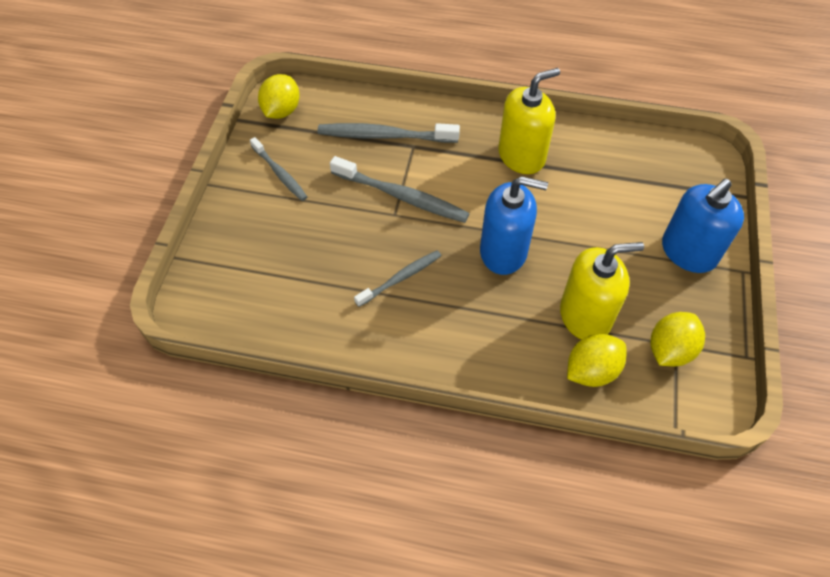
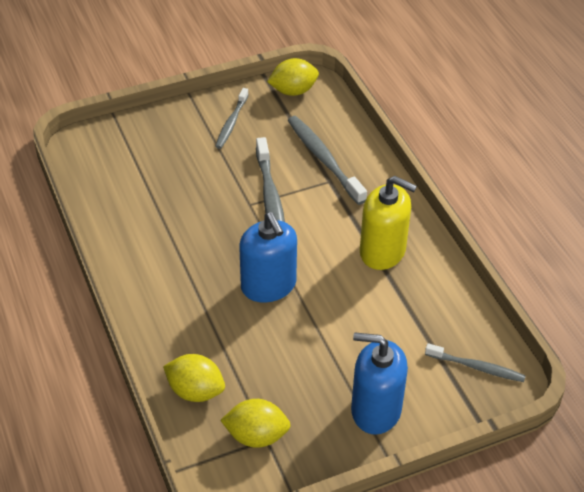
camera: 55 degrees right, 10 degrees down
(401, 278) = (192, 237): grey toothbrush -> grey toothbrush (477, 367)
(585, 316) = (246, 365): yellow soap dispenser -> none

